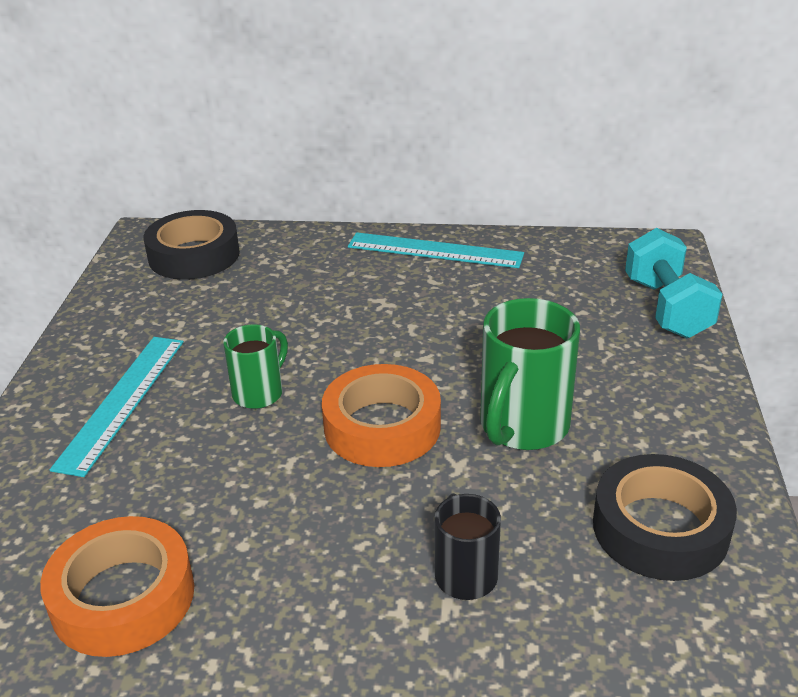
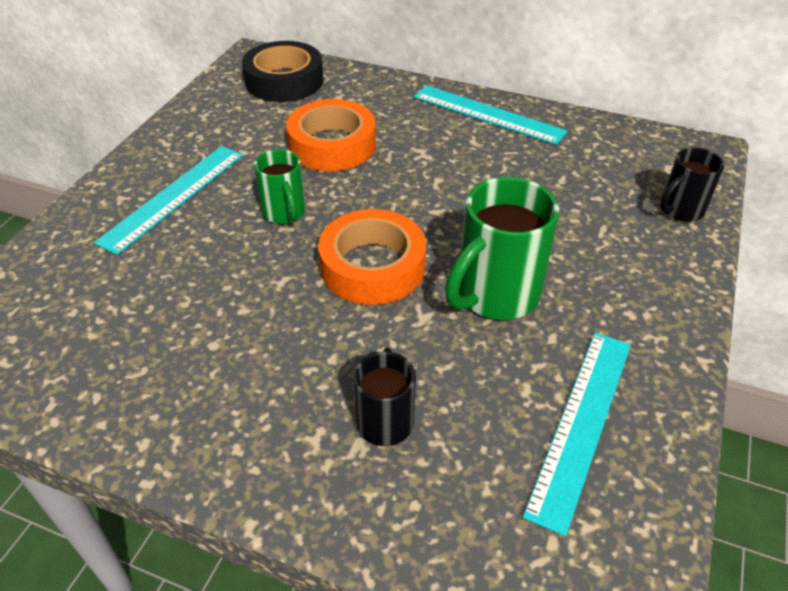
camera: 15 degrees right, 10 degrees up
(123, 597) = (102, 365): orange tape -> orange tape (332, 145)
(259, 393) = (284, 213): green mug -> green mug turned 105 degrees clockwise
(660, 528) = (581, 423): black tape -> turquoise ruler
(666, 308) = (680, 210): turquoise dumbbell -> black mug

